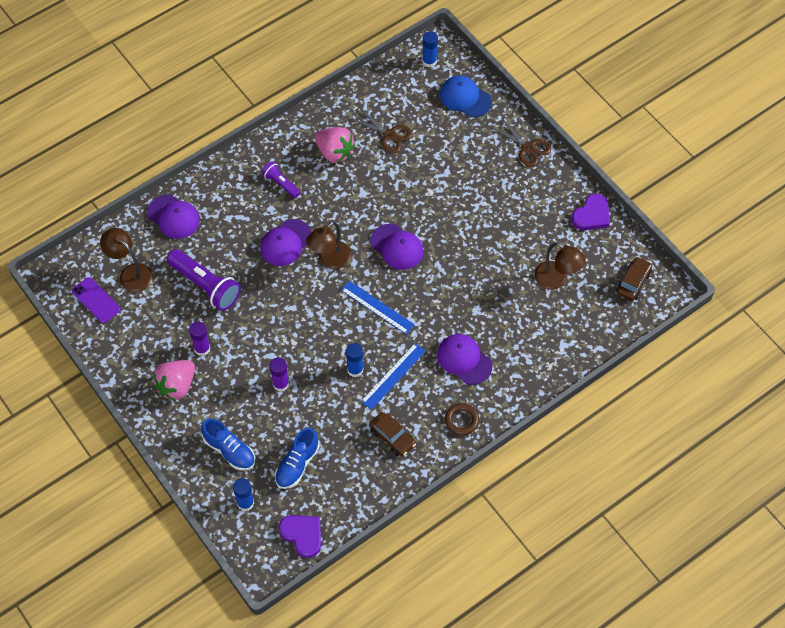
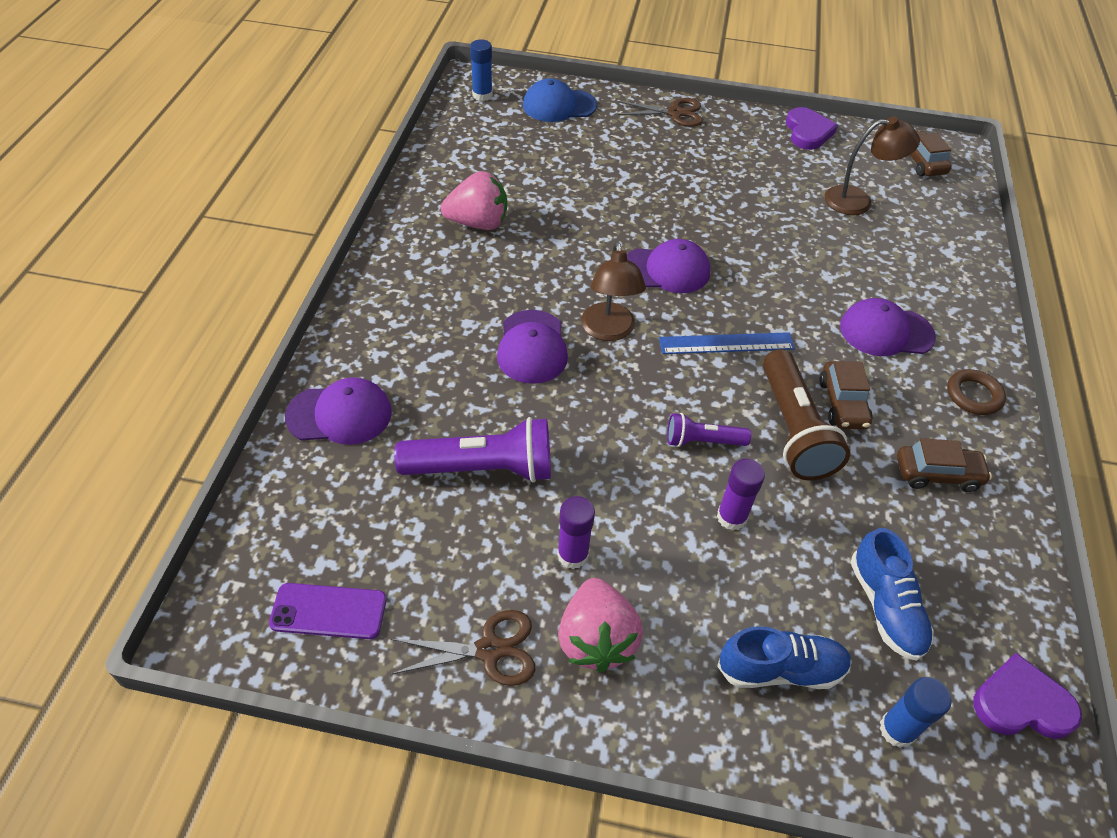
camera: 45 degrees left, 10 degrees down
(131, 273) = (349, 531): brown lamp -> none
(281, 184) = (449, 289): purple flashlight -> purple flashlight (702, 441)
(355, 369) = (794, 429): blue glue stick -> brown flashlight
(389, 135) = (521, 175): brown scissors -> brown scissors (489, 650)
(393, 376) = (842, 403): blue ruler -> brown car

